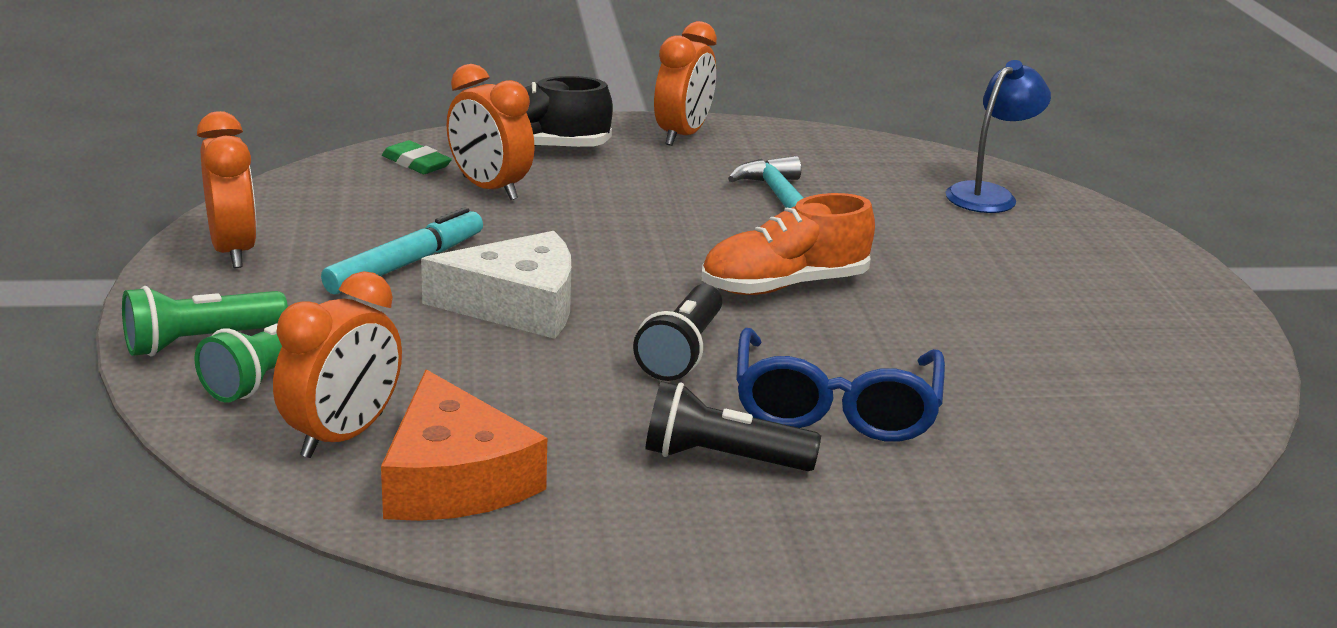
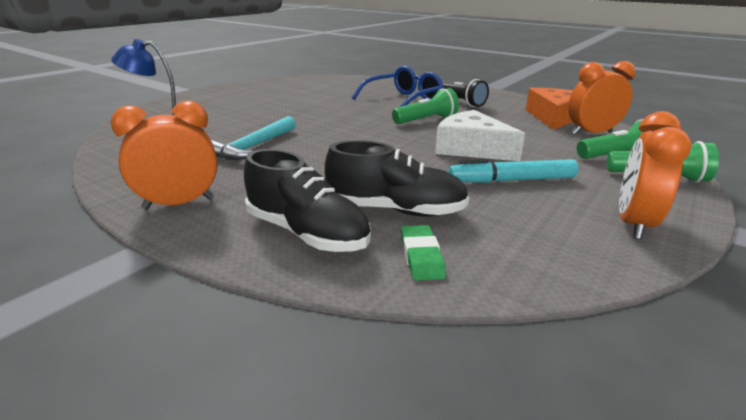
camera: 135 degrees left, 0 degrees up
(489, 188) = (395, 210): orange clock -> black shoe
(681, 352) = (426, 120): black flashlight -> green flashlight
(784, 285) = (342, 124): orange shoe -> none

